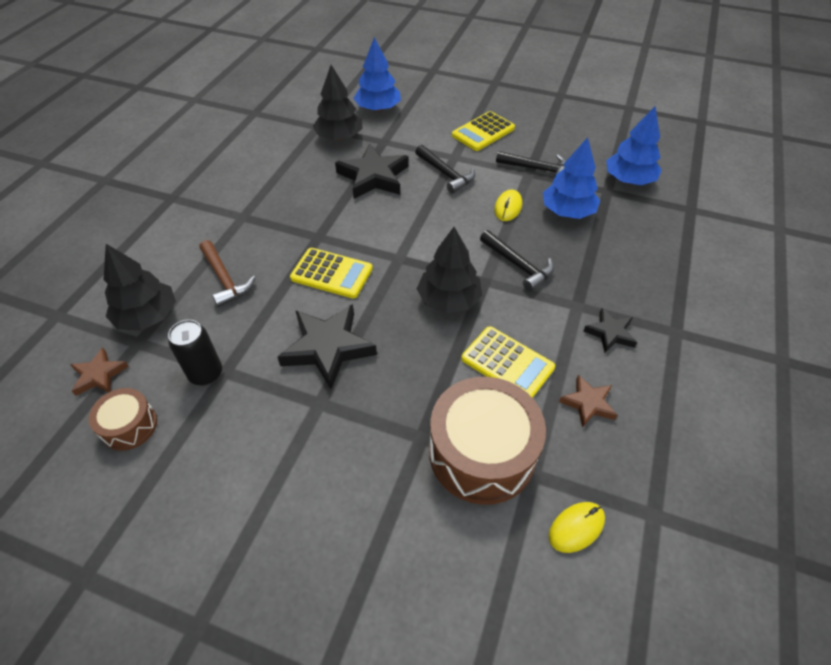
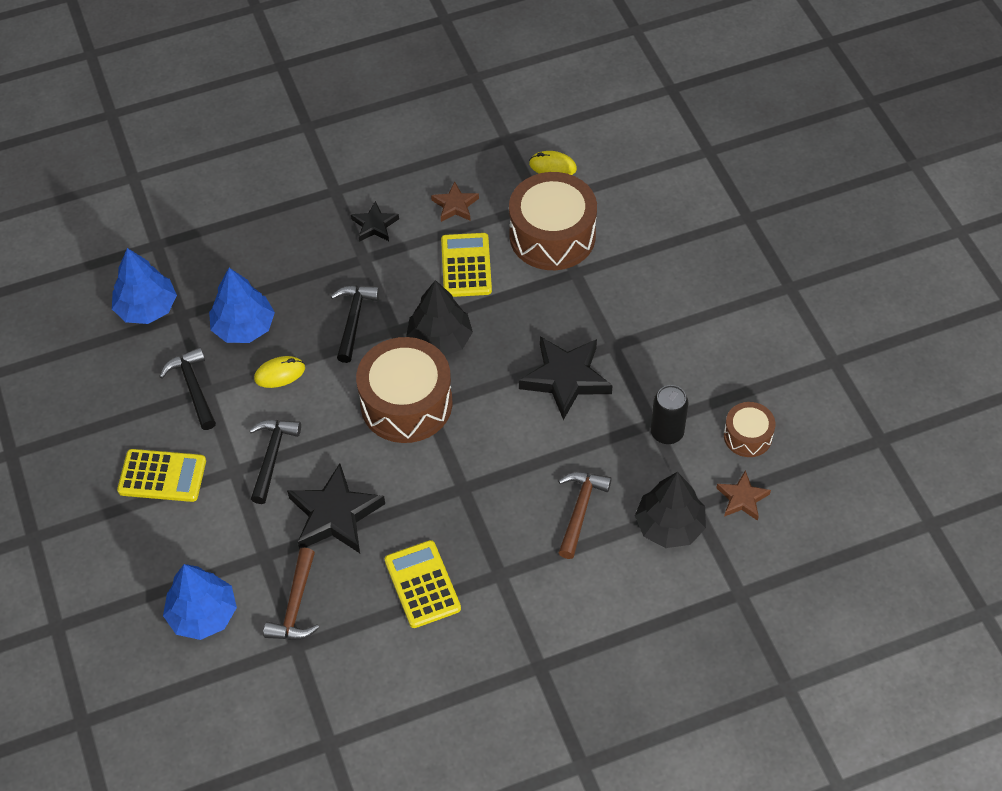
camera: 130 degrees left, 5 degrees up
(331, 274) = (494, 439): yellow calculator -> yellow calculator (422, 584)
(339, 137) = (295, 605): black tree -> brown hammer
(414, 249) = (406, 403): none -> brown drum

